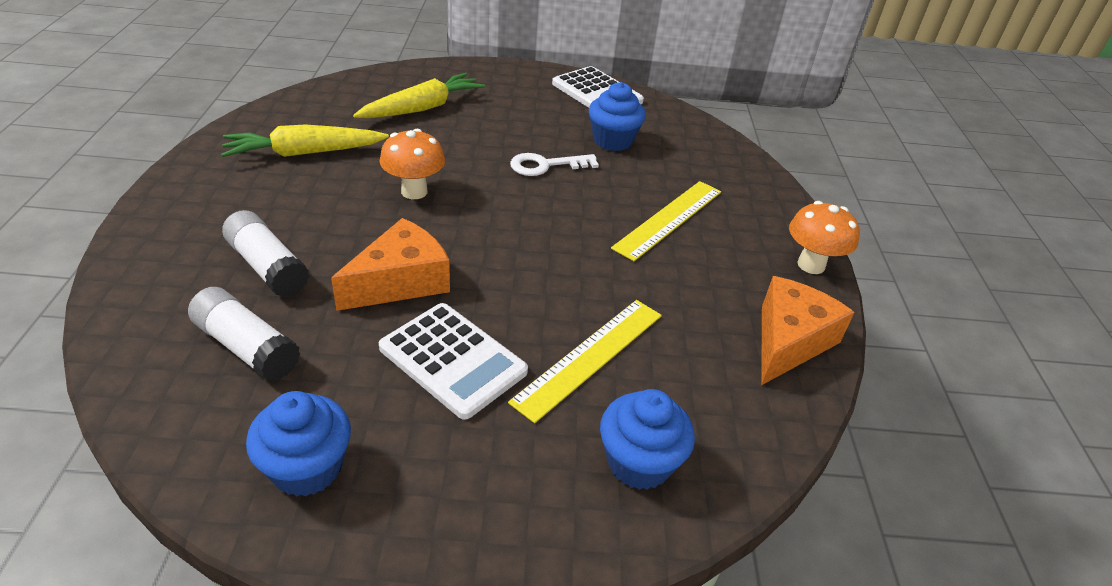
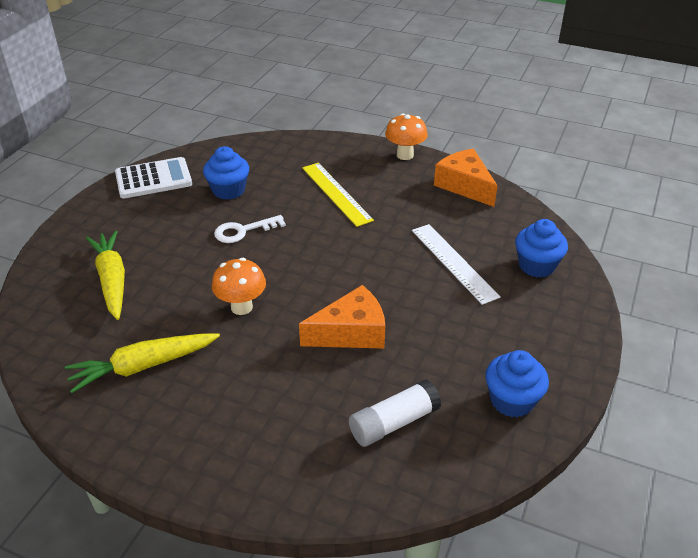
camera: 65 degrees left, 0 degrees up
(268, 267) = (303, 404): white glue stick -> none
(304, 153) = (143, 366): yellow carrot -> yellow carrot turned 60 degrees clockwise
(400, 281) = (351, 332): orange cheese -> orange cheese turned 90 degrees clockwise
(452, 360) = (438, 321): white calculator -> none
(546, 165) = (243, 231): white key -> white key turned 60 degrees clockwise
(590, 357) = (453, 262): yellow ruler -> white ruler

